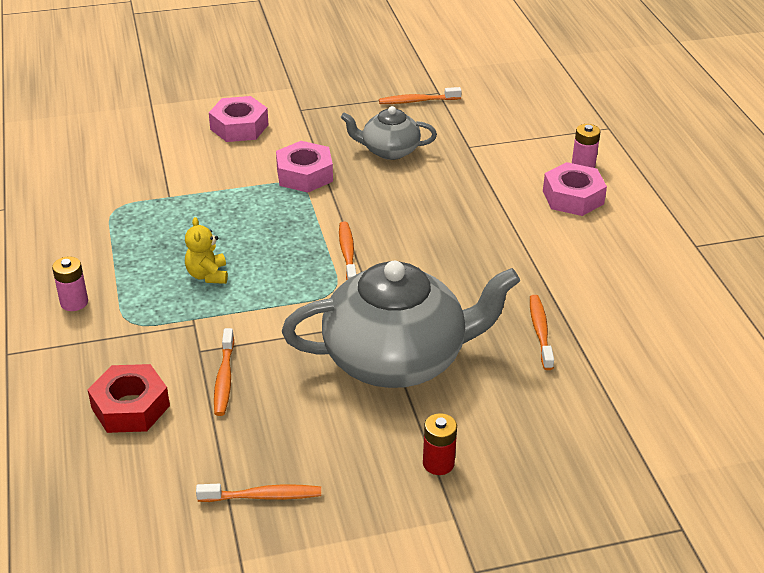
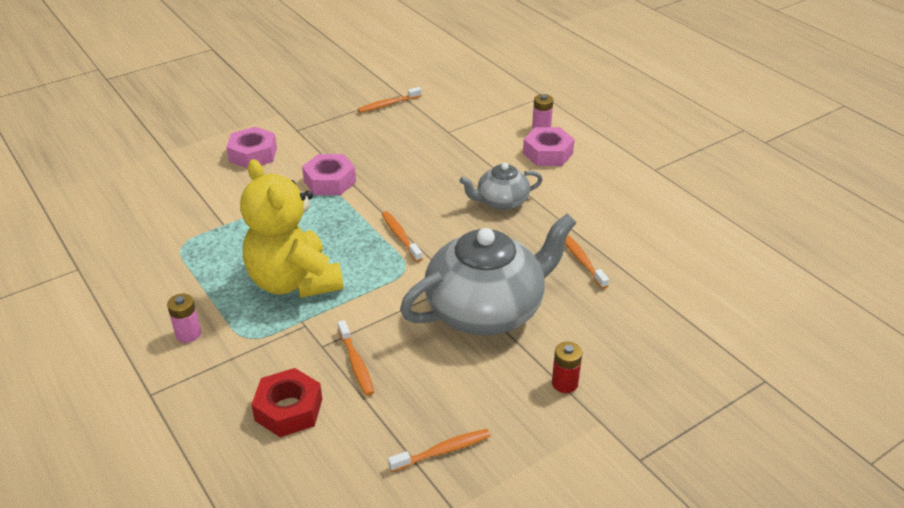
camera: 20 degrees left, 0 degrees up
(207, 275) = (294, 282): yellow teddy bear -> yellow teddy bear, size x2.43
(389, 150) = (387, 147): grey teapot -> grey teapot (501, 201)

